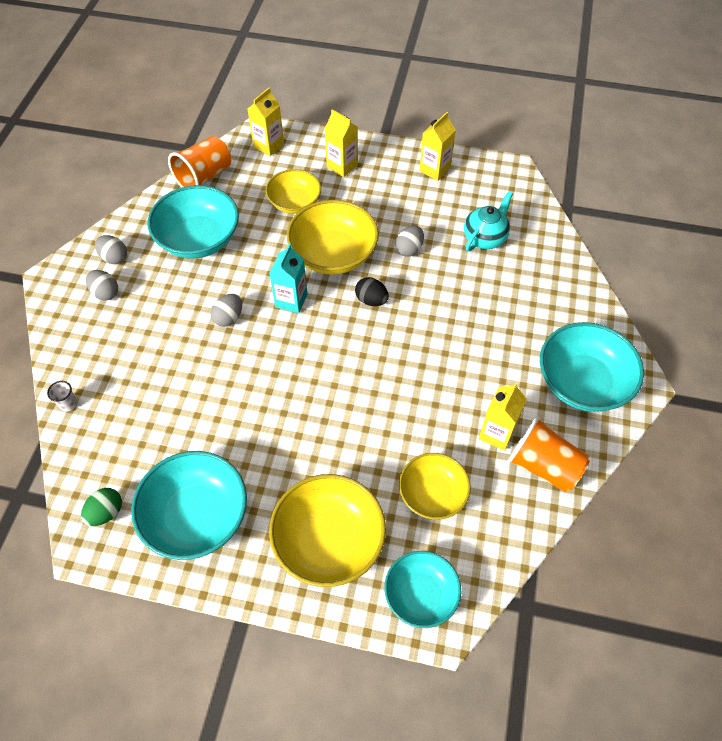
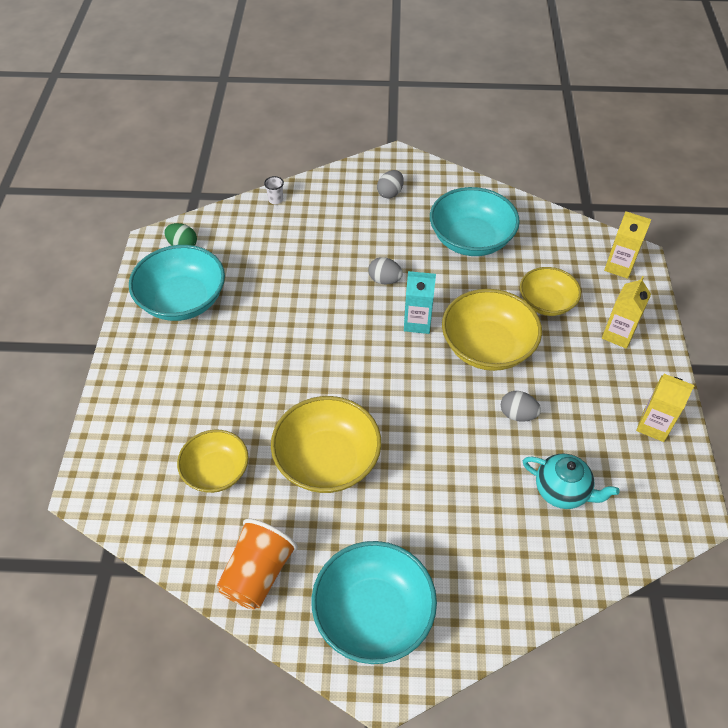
camera: 80 degrees right, 5 degrees down
(114, 257) = (430, 189): grey egg -> none
(204, 177) = (552, 226): orange cup -> none
(329, 541) = (165, 395): yellow bowl -> yellow bowl (327, 460)
(371, 300) = (436, 389): black egg -> none
(421, 595) = (115, 473): turquoise bowl -> none
(496, 433) = (291, 524): yellow carton -> none

